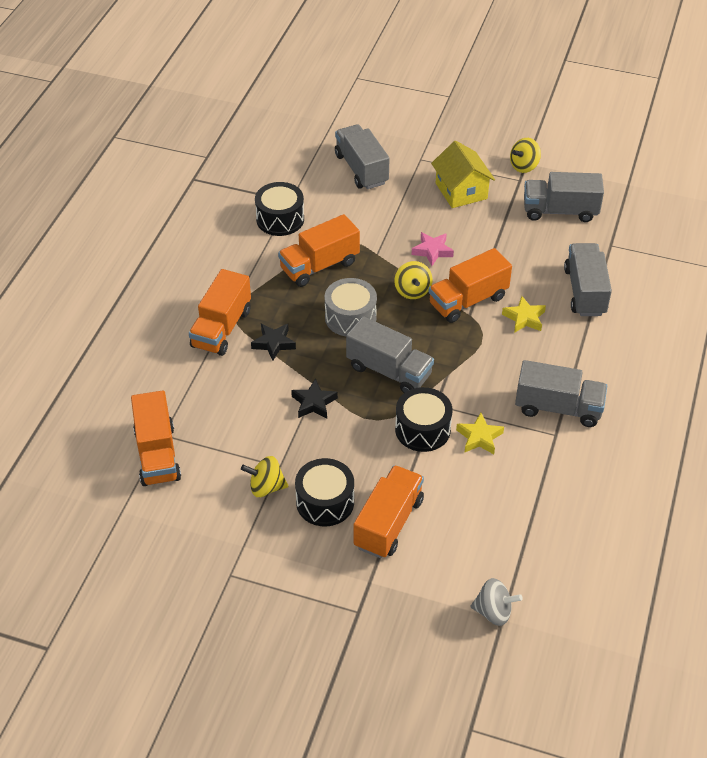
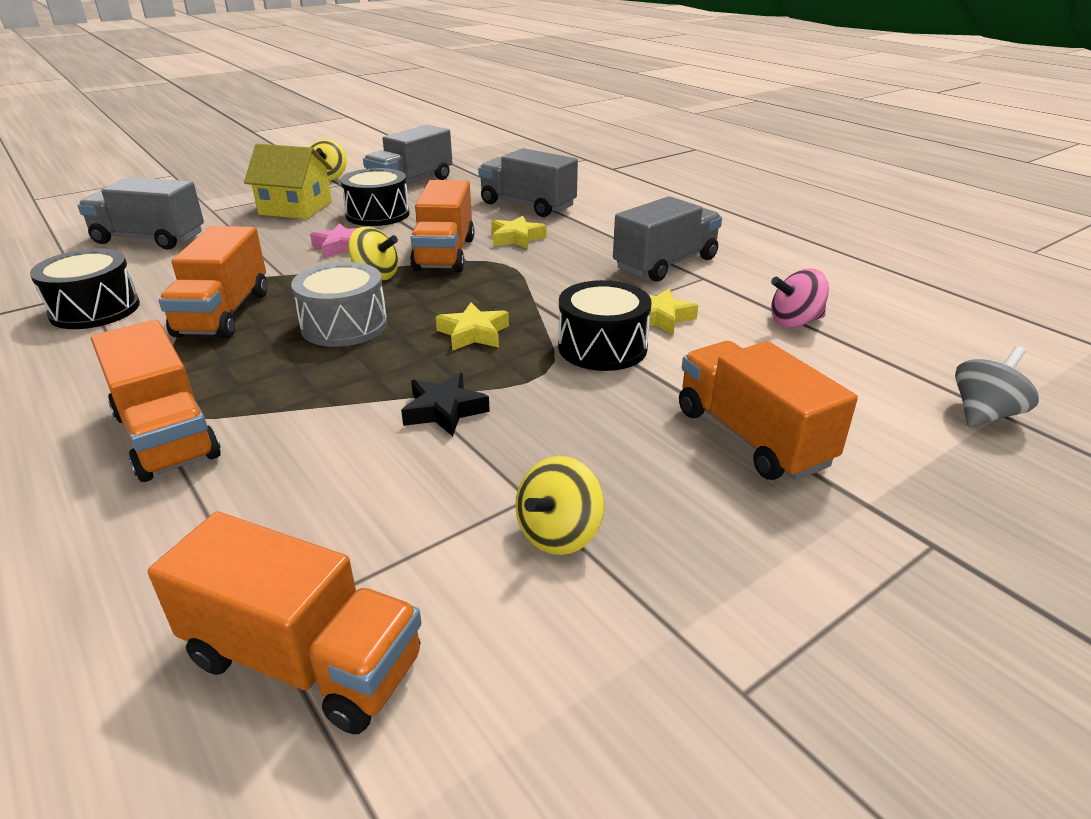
camera: 55 degrees left, 15 degrees down
(274, 343) = (281, 400): black star -> none
(325, 502) = (655, 481): black drum -> black drum (378, 214)
(389, 371) = (473, 333): grey truck -> yellow star
(532, 500) = (795, 322): none -> pink spinning top

